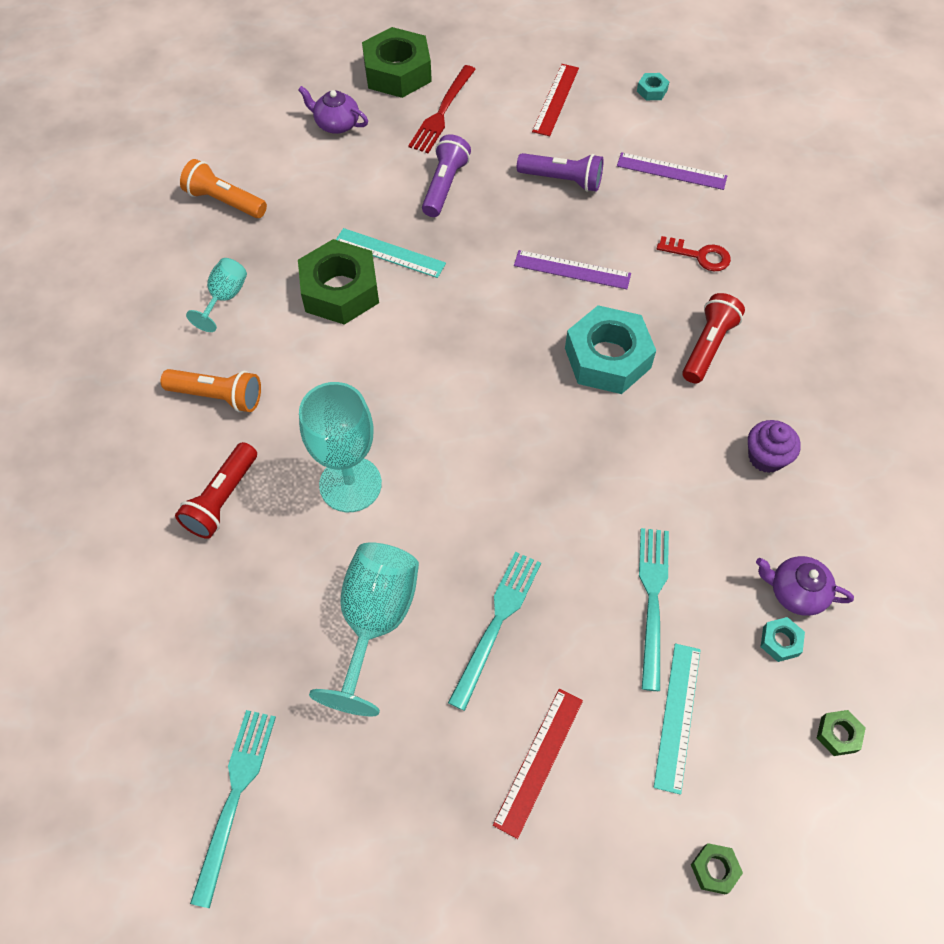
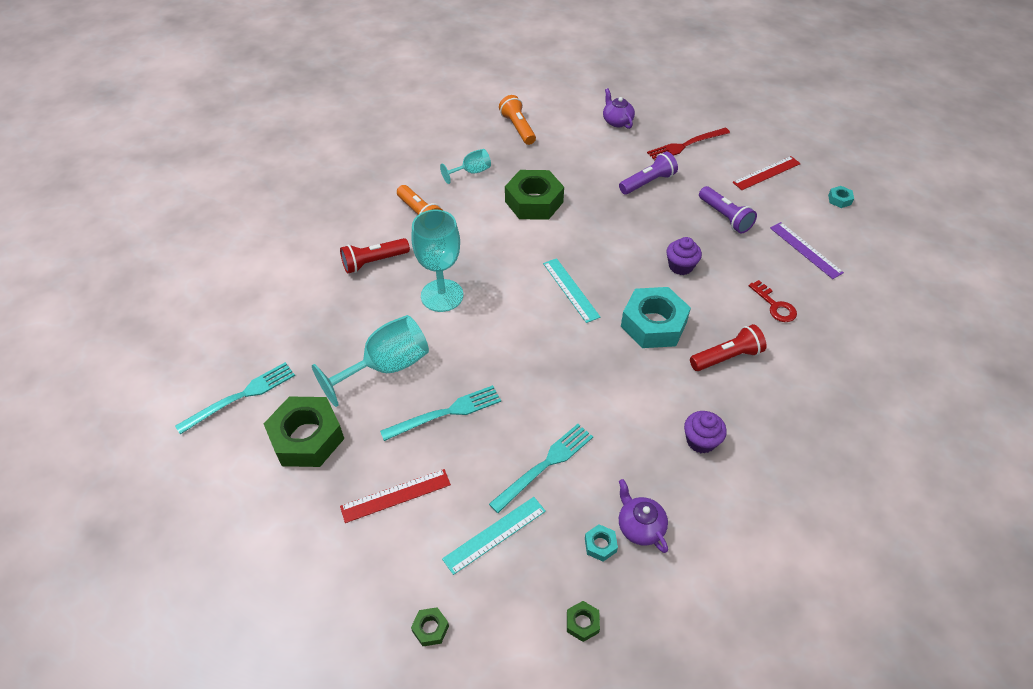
camera: 40 degrees right, 10 degrees down
(389, 253) = (580, 198): turquoise ruler -> turquoise ruler (571, 290)
(397, 72) = (680, 113): green nut -> green nut (307, 438)
(572, 270) = (680, 266): purple ruler -> purple cupcake

